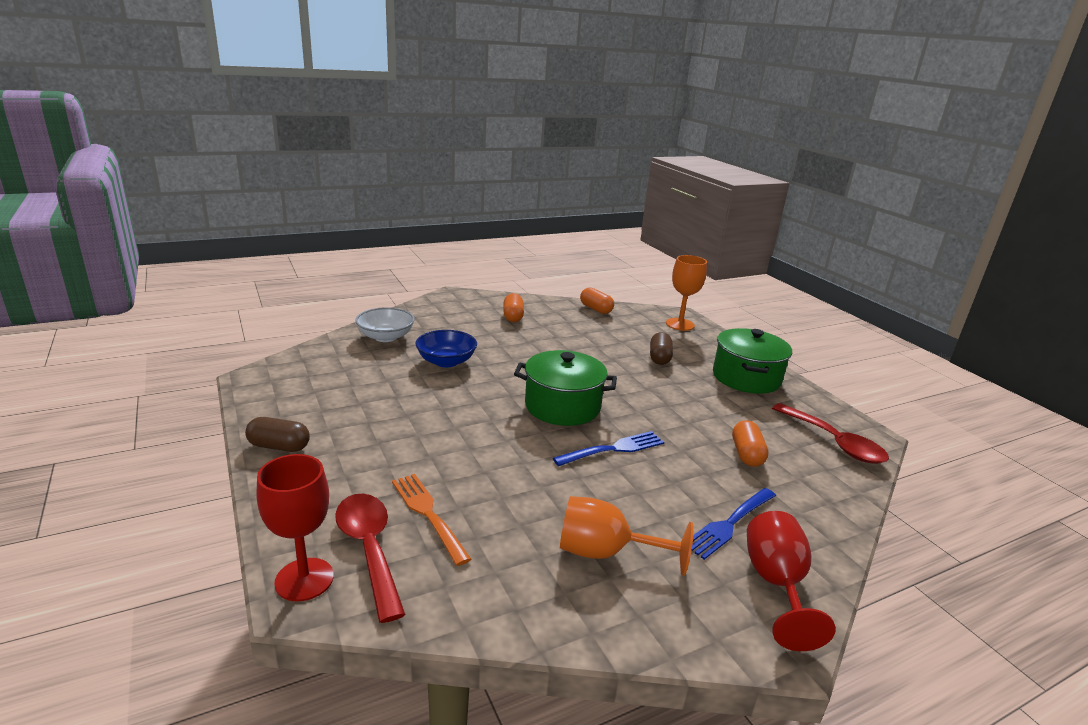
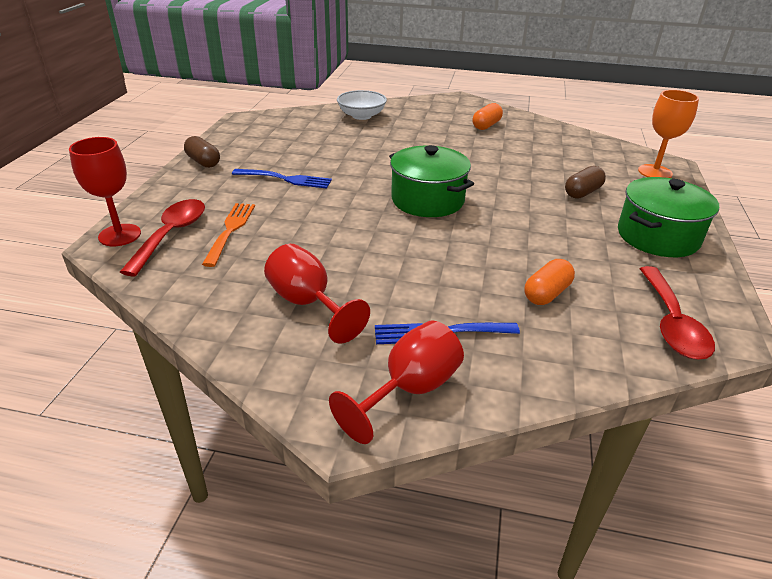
camera: 40 degrees right, 10 degrees up
(446, 361) = (382, 143): blue bowl -> none
(596, 309) = (578, 138): orange capsule -> none
(606, 553) = (308, 304): orange goblet -> red goblet
(613, 449) = (422, 243): blue fork -> blue fork (285, 179)

